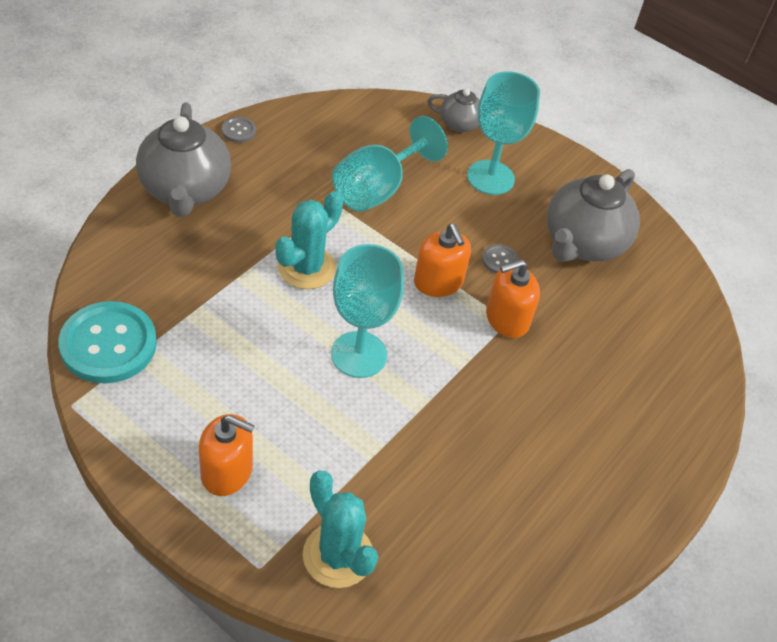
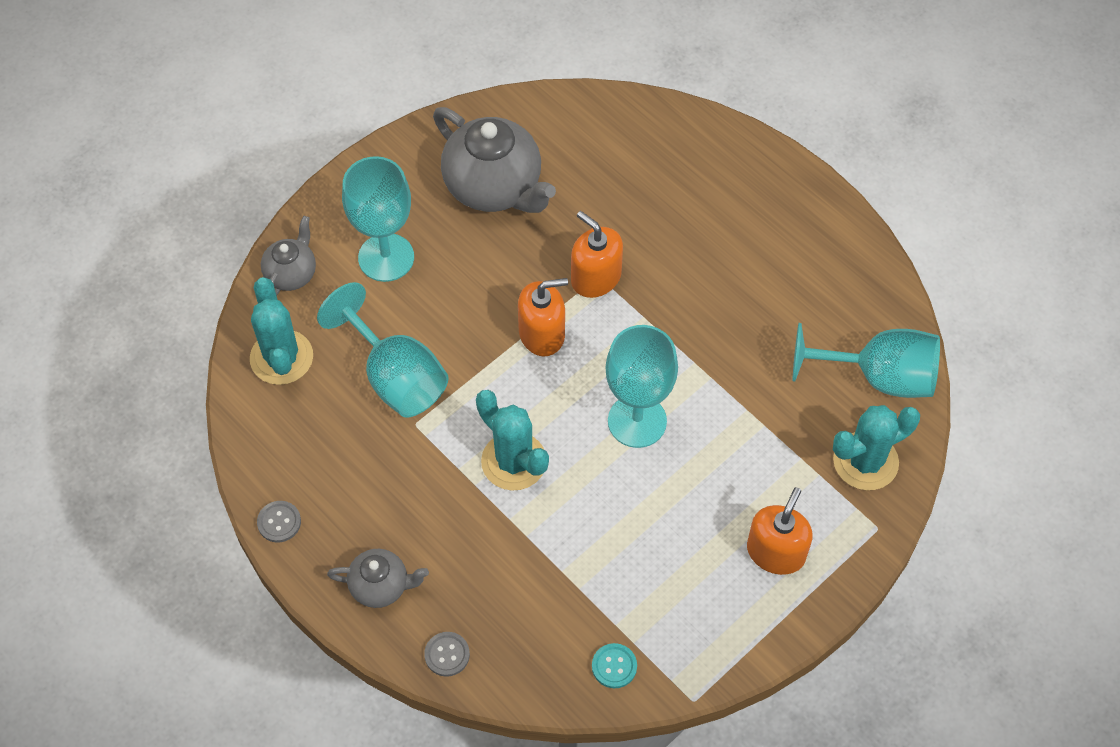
camera: 75 degrees left, 10 degrees up
(108, 344) = (614, 666): turquoise button -> turquoise button, size x0.44
(185, 190) = (381, 586): grey teapot -> grey teapot, size x0.53
(383, 123) = (281, 357): none -> turquoise cactus
(444, 569) = (879, 377): none -> turquoise goblet
(499, 260) = (514, 270): grey button -> grey button (447, 654)
(507, 319) = (596, 277): orange soap dispenser -> orange soap dispenser turned 150 degrees clockwise

